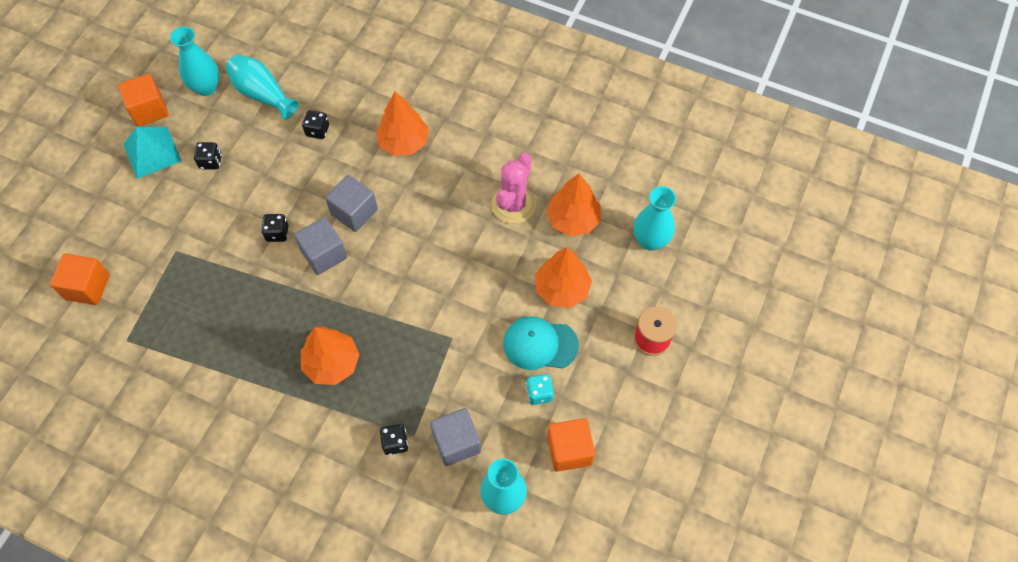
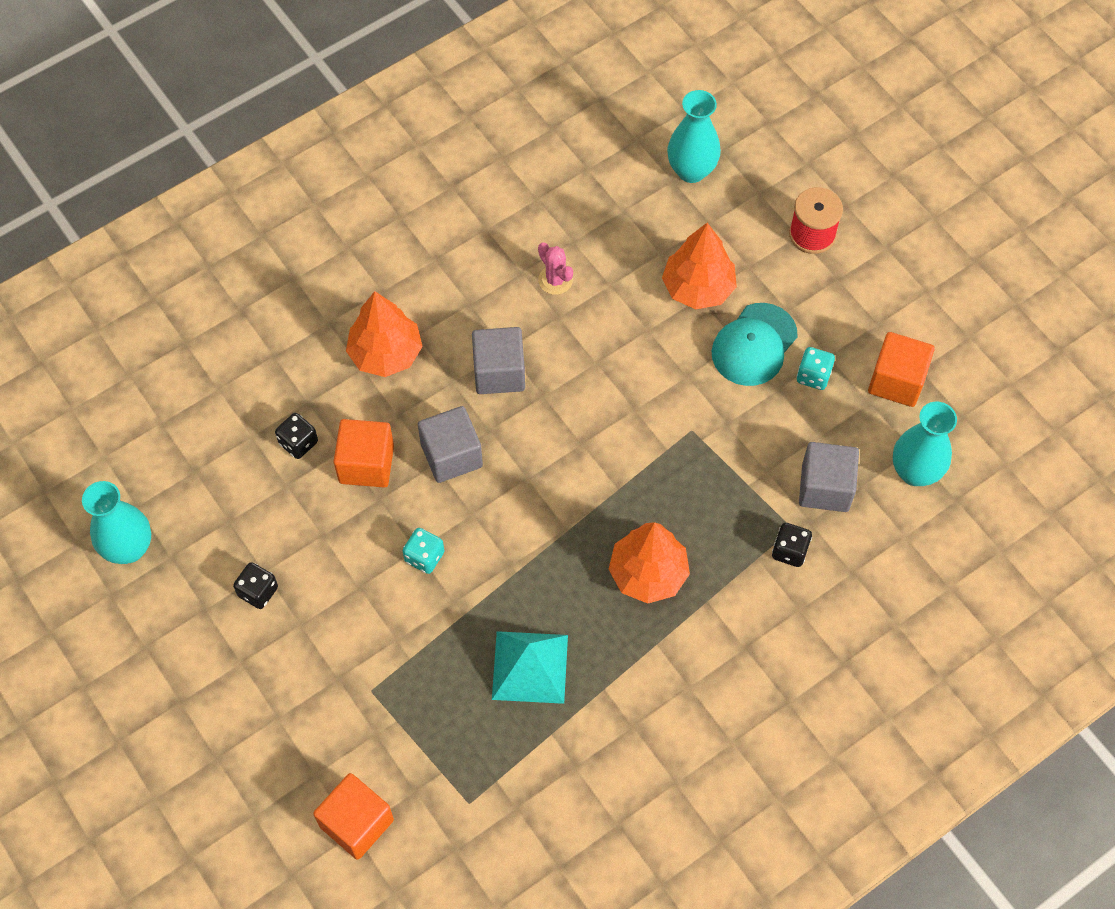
camera: 60 degrees left, 0 degrees up
(149, 110) = (115, 636): orange cube -> orange cube (366, 464)
(152, 152) = (190, 660): turquoise pyramid -> turquoise pyramid (530, 667)
(262, 94) = (192, 483): turquoise vase -> none
(277, 233) = (424, 557): black dice -> turquoise dice
(324, 254) = (490, 516): grey cube -> grey cube (499, 372)
(513, 204) = (555, 280): pink cactus -> pink cactus, size x0.57
(573, 220) = (615, 231): orange tree -> none

